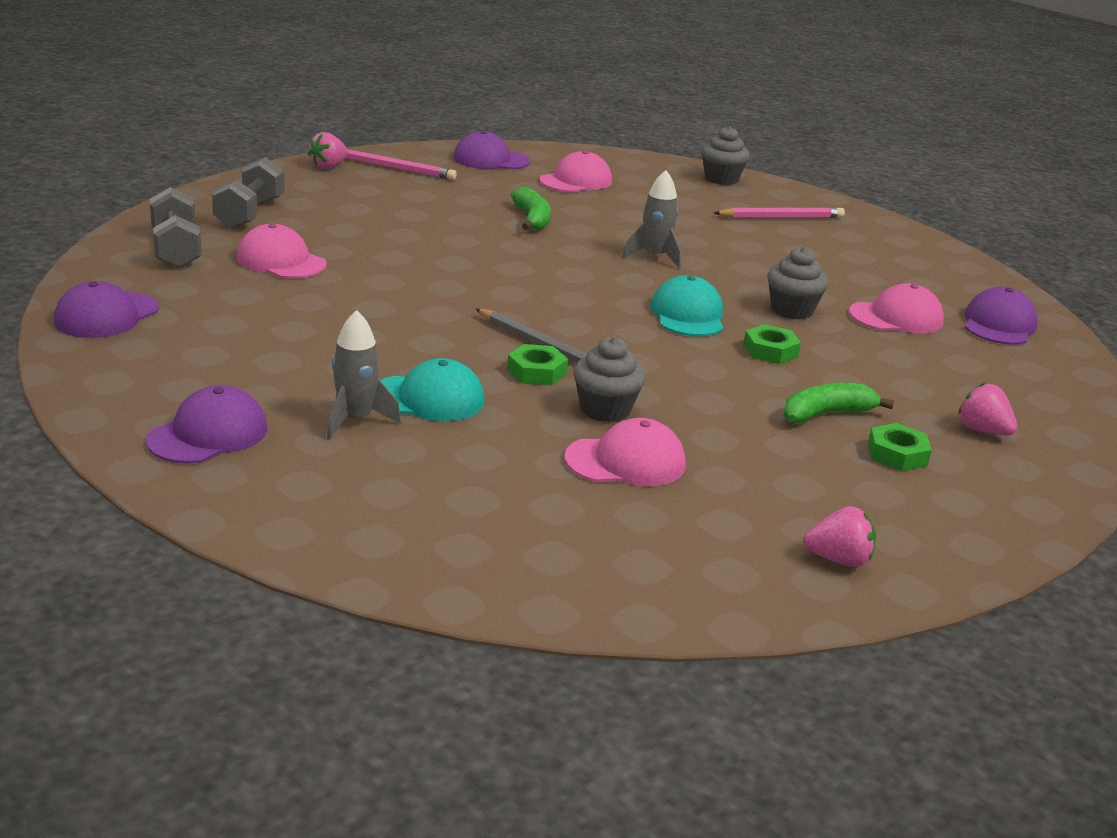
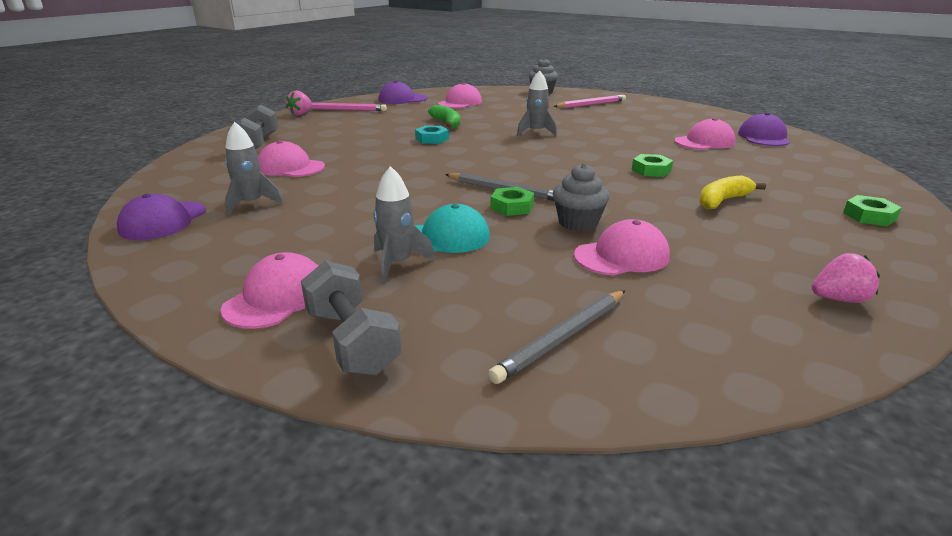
camera: 10 degrees left, 0 degrees up
(176, 250) = (209, 171): grey dumbbell -> grey dumbbell (352, 341)
(208, 434) = (277, 297): purple cap -> pink cap
(215, 309) = (251, 204): none -> grey rocket
(487, 535) = (562, 337): none -> grey pencil
(494, 244) = (432, 139): none -> turquoise nut
(687, 315) = (582, 158): turquoise cap -> none
(792, 310) = (642, 147): grey cupcake -> none
(826, 414) = (722, 201): green banana -> yellow banana
(897, 454) = (792, 217): green nut -> green nut (869, 216)
(982, 430) = (824, 194): pink strawberry -> none

